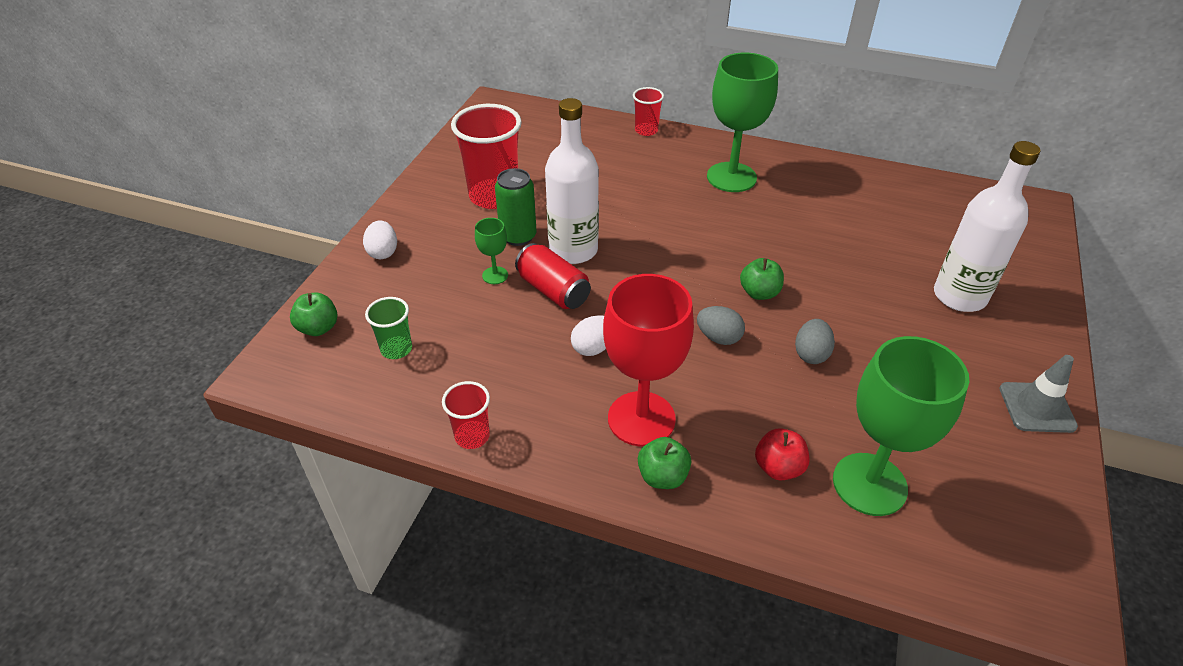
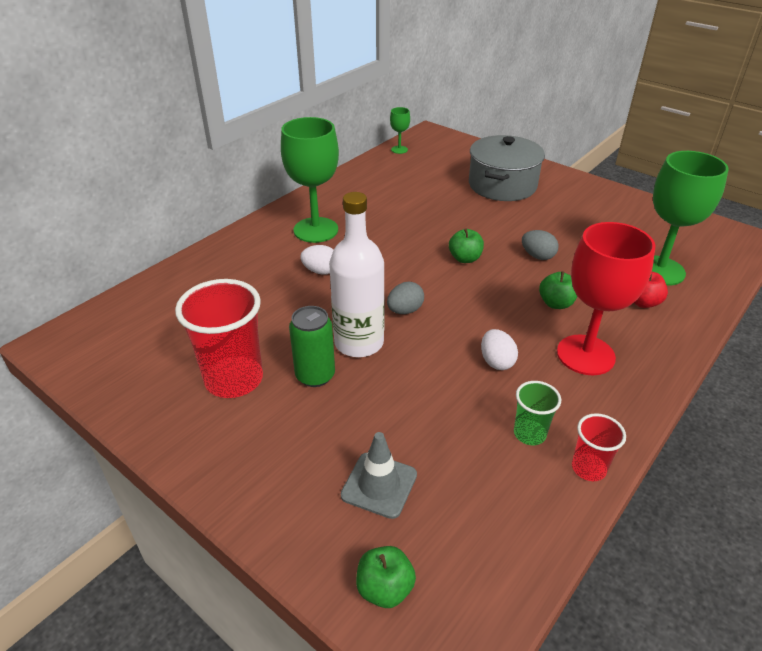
camera: 70 degrees left, 5 degrees down
(383, 252) = (273, 498): white egg -> white egg (321, 271)
(396, 349) = (450, 511): green cup -> green cup (529, 434)
(495, 275) = (367, 406): green goblet -> green goblet (399, 149)
(553, 290) = (410, 369): red can -> none
(646, 130) = (209, 254): red cup -> none
(662, 476) = (646, 359): green apple -> green apple (556, 303)
(718, 337) = (507, 291): grey egg -> grey egg (405, 310)
(959, 296) = (502, 185): white bottle -> grey pot
(1037, 407) = (604, 195): grey traffic cone -> grey traffic cone (379, 485)

